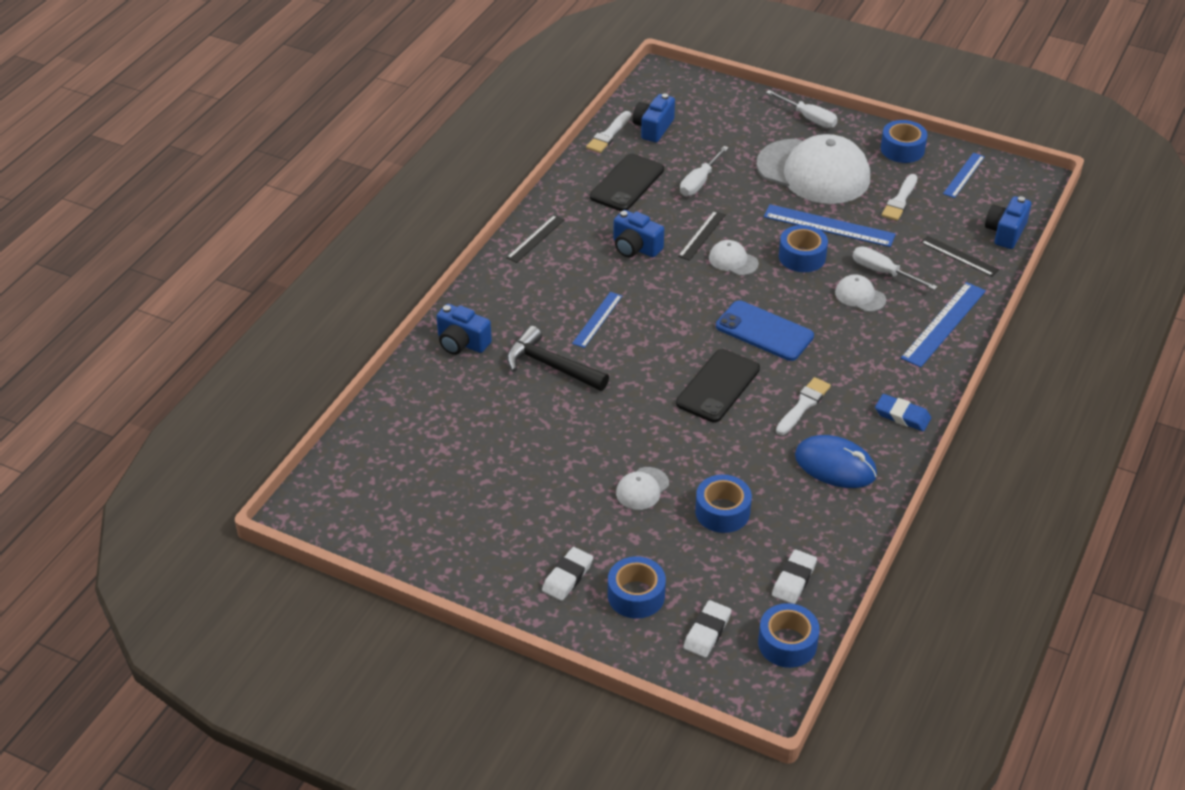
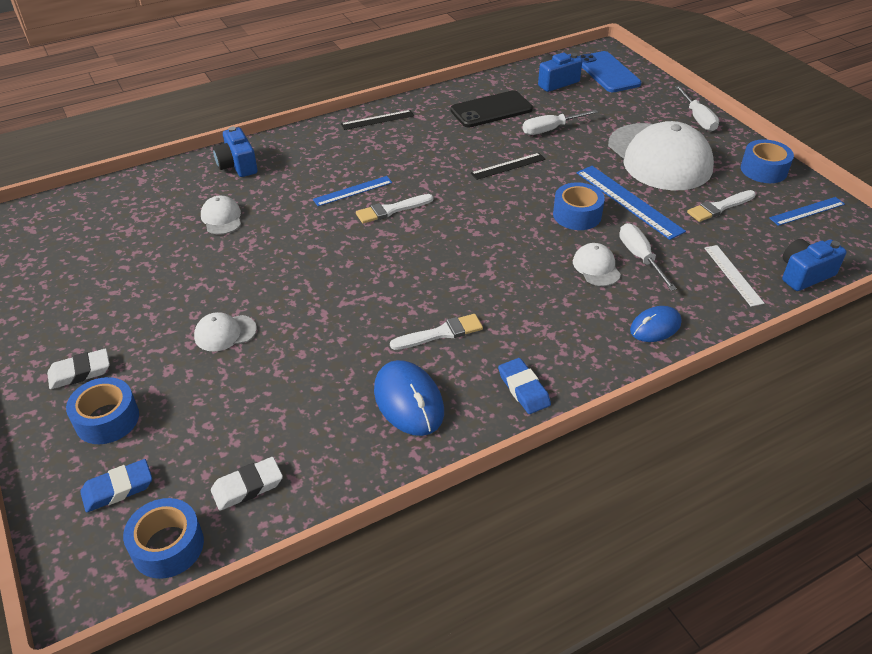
camera: 35 degrees right, 0 degrees up
(551, 366) = (277, 208): black hammer -> none
(608, 134) = (516, 75): white brush -> white brush (391, 210)
(635, 247) = (444, 154): blue camera -> none
(707, 632) = (118, 489): white eraser -> blue eraser
(718, 386) = (385, 282): black phone -> none
(722, 512) = (263, 387): blue tape -> none
(733, 261) = (512, 194): white cap -> white cap (221, 218)
(764, 331) = (476, 258): blue phone -> blue phone (608, 72)
(944, 324) = (655, 326): blue ruler -> blue mouse
(959, 256) = (733, 275): black ruler -> white ruler

